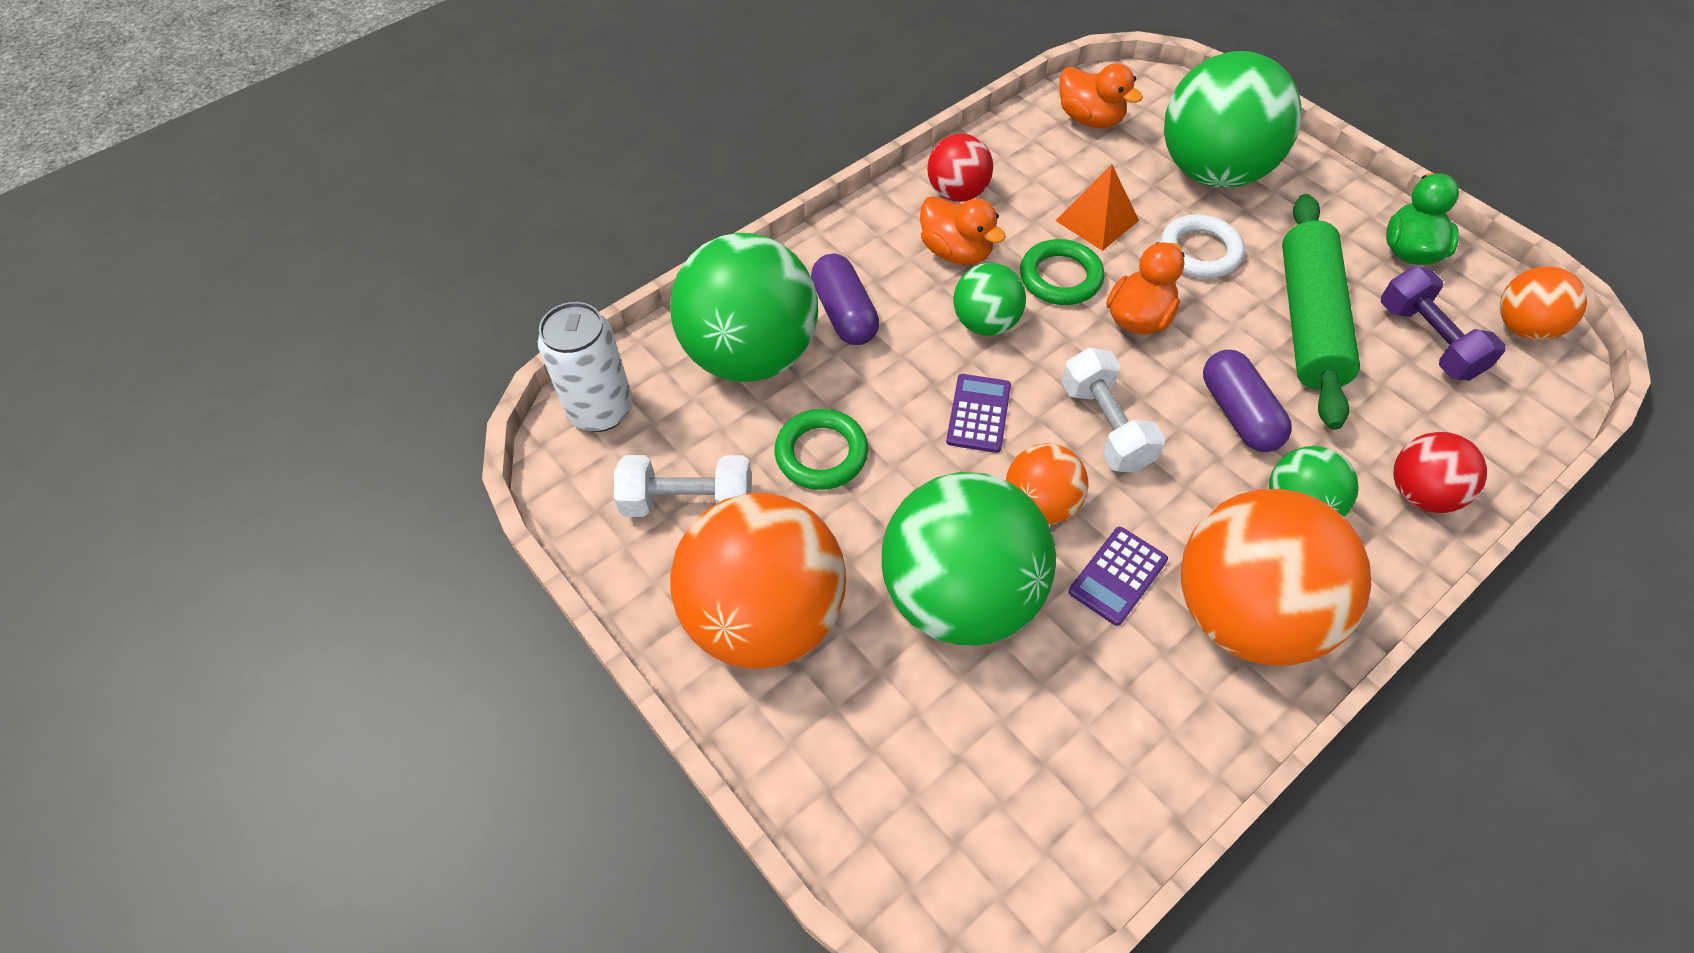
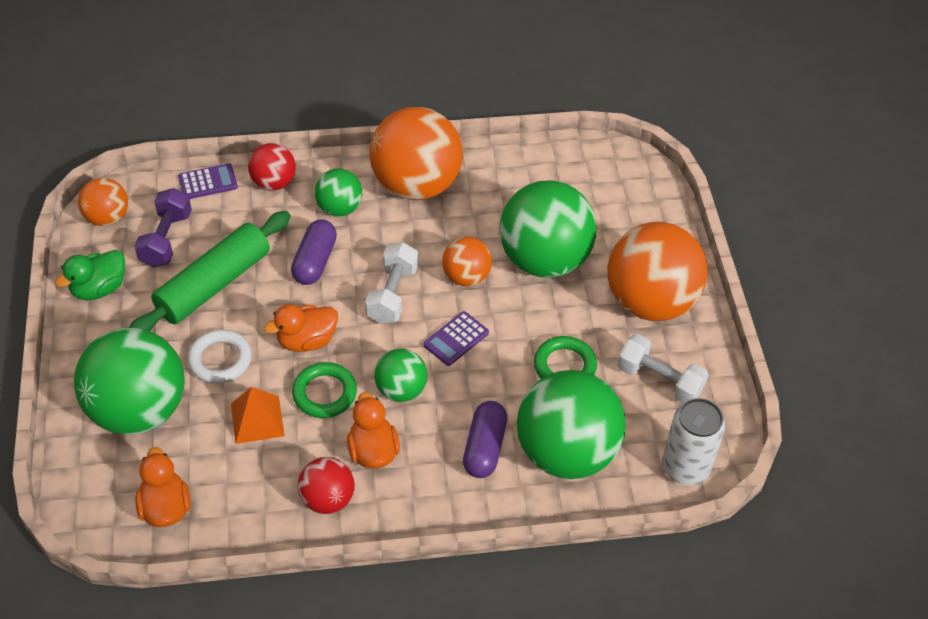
camera: 150 degrees left, 5 degrees down
(1118, 576) = (459, 228): purple calculator -> purple calculator (208, 182)

